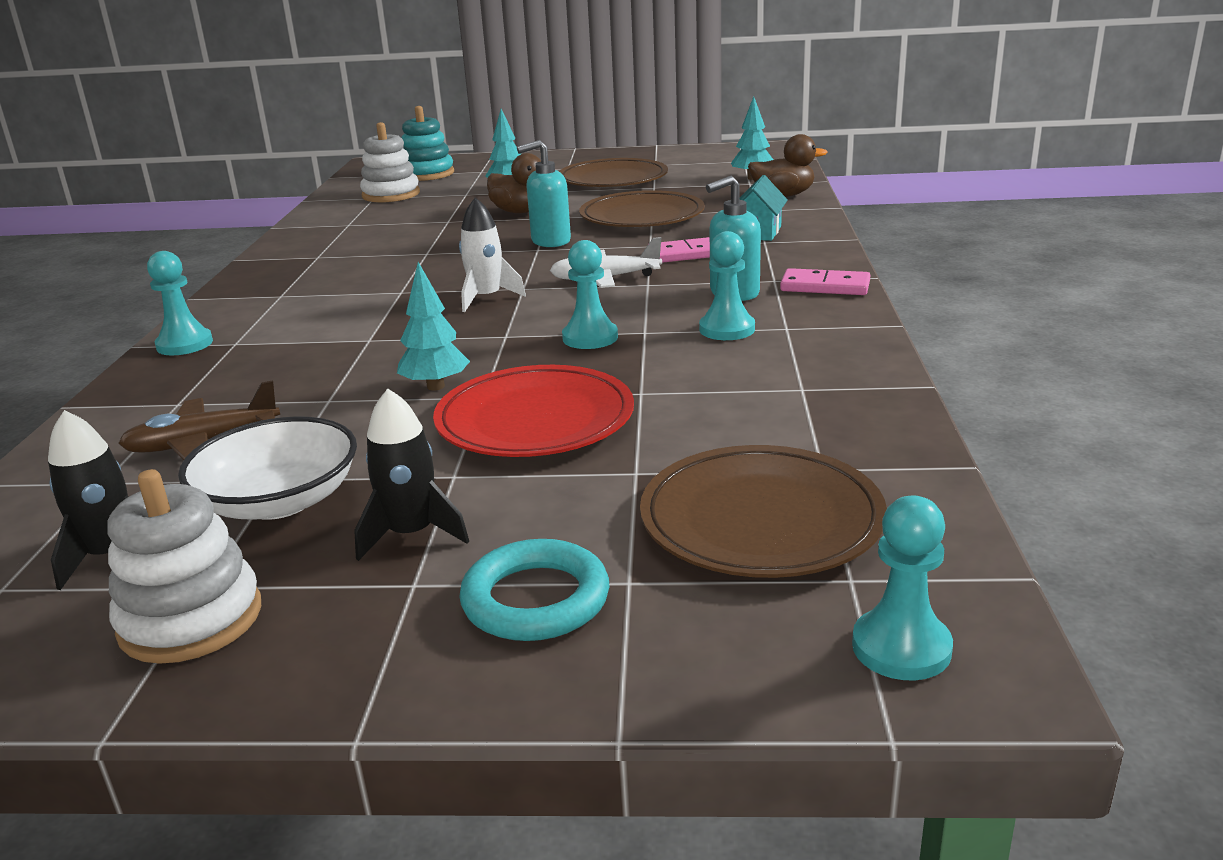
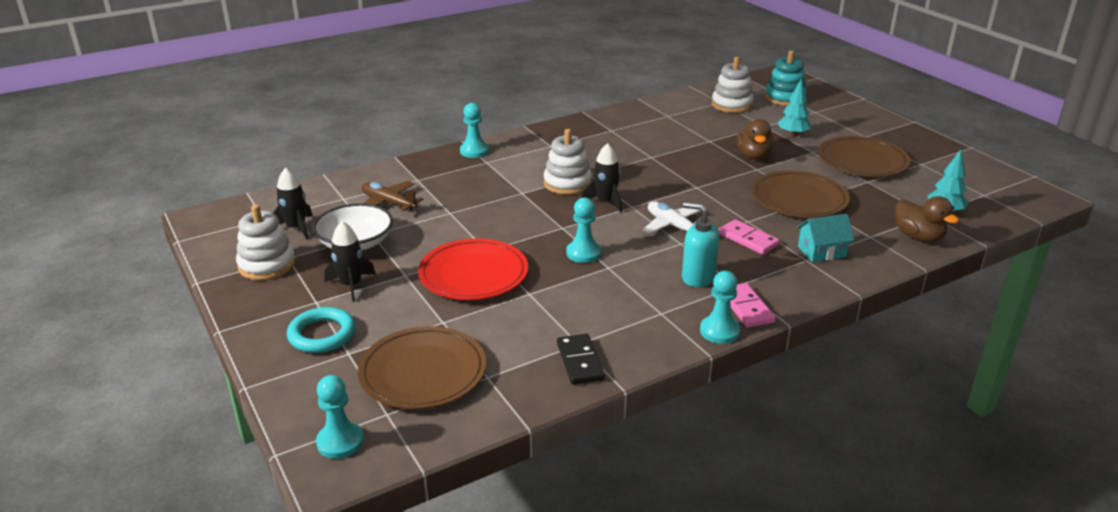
camera: 55 degrees right, 5 degrees up
(400, 308) = (567, 183): none -> white stacking toy
(435, 386) = (486, 233): turquoise tree -> none
(486, 298) = (605, 202): white rocket -> black rocket
(550, 241) = (714, 186): turquoise soap dispenser -> none
(727, 329) = (638, 293): turquoise pawn -> turquoise pawn (719, 331)
(846, 397) = (580, 361): none -> black domino

